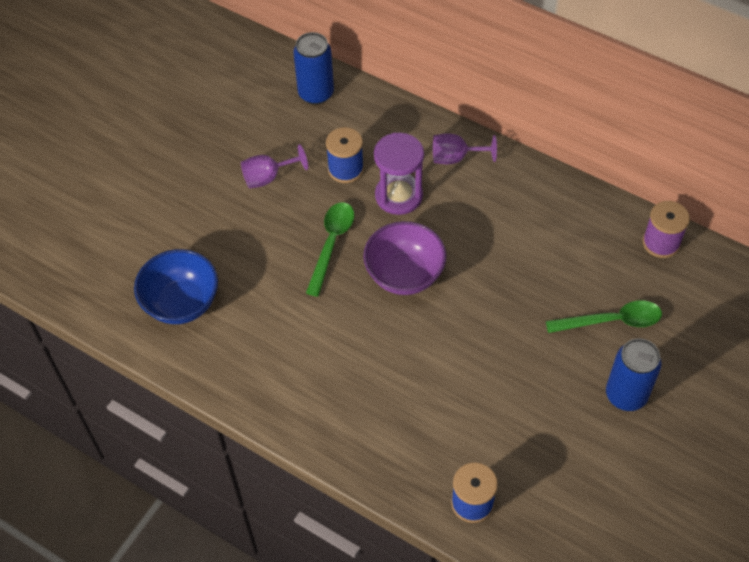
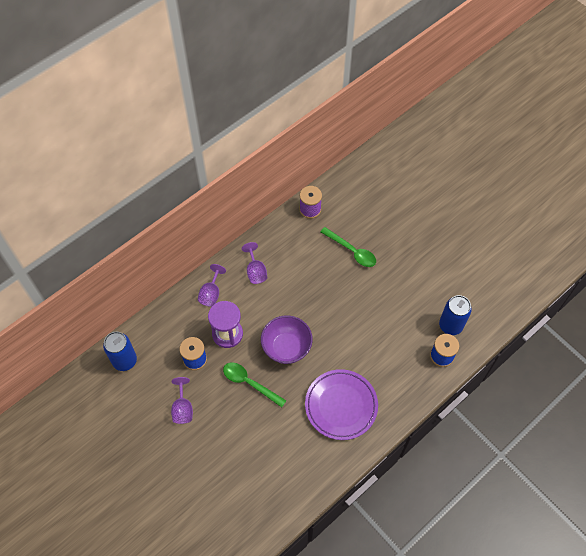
camera: 75 degrees left, 5 degrees up
(182, 303) = (263, 486): blue bowl -> none
(334, 372) = (341, 406): none -> purple plate
(515, 201) = (255, 271): none -> purple goblet
(611, 321) = (352, 251): green spoon -> green spoon turned 120 degrees clockwise
(626, 395) = (398, 260): blue can -> blue can (450, 325)

